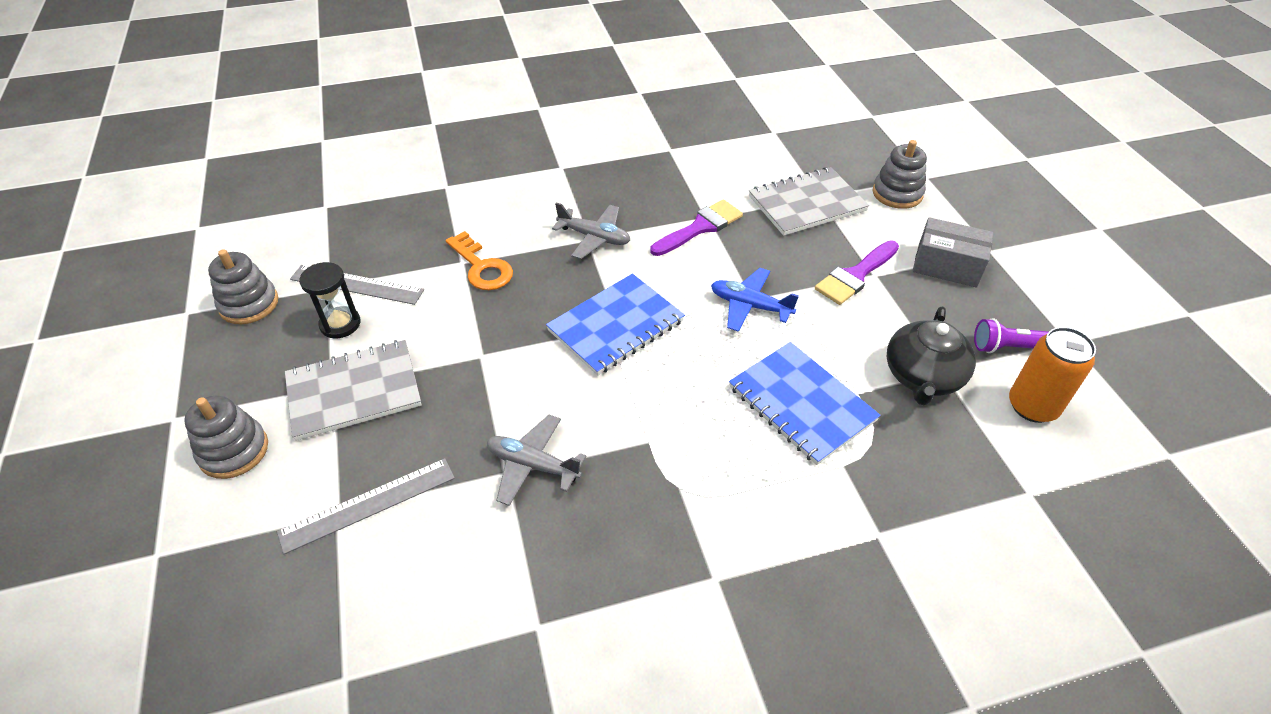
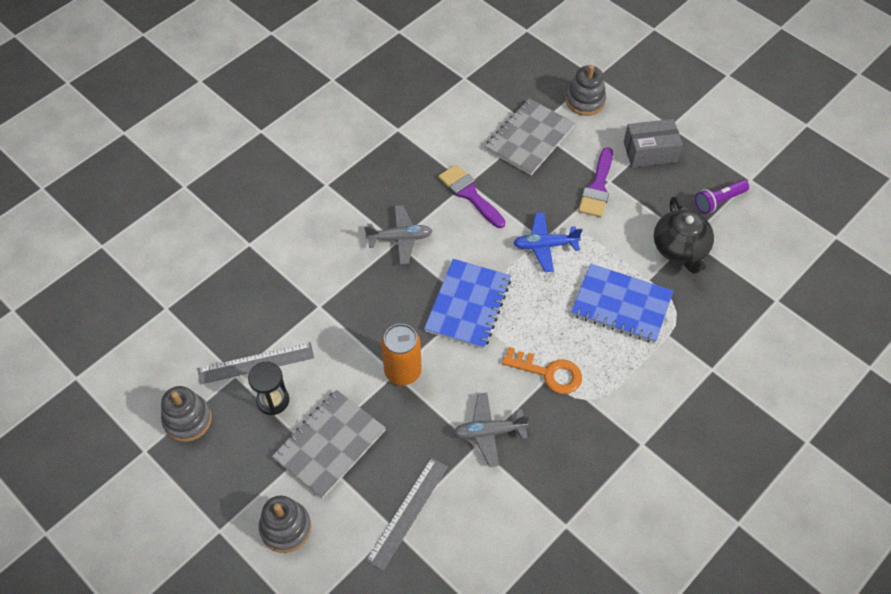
camera: 30 degrees left, 10 degrees up
(481, 267) = (337, 303): orange key -> orange key (548, 373)
(700, 227) = (469, 194): purple brush -> purple brush turned 60 degrees counterclockwise
(1032, 406) = (751, 239): orange can -> orange can (403, 371)

